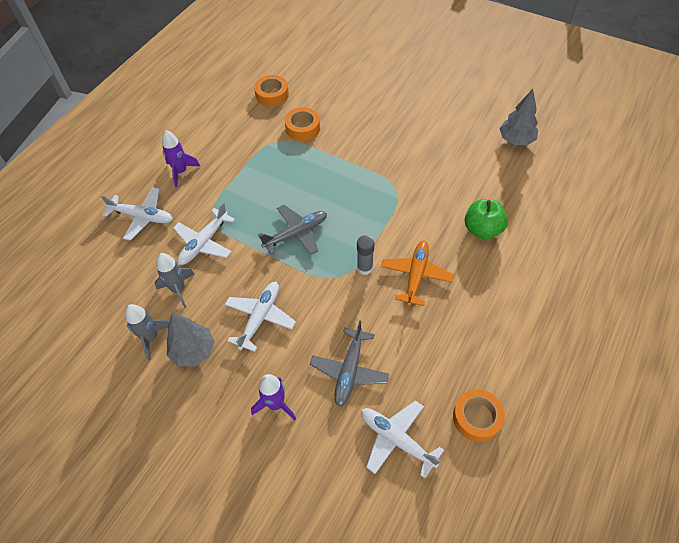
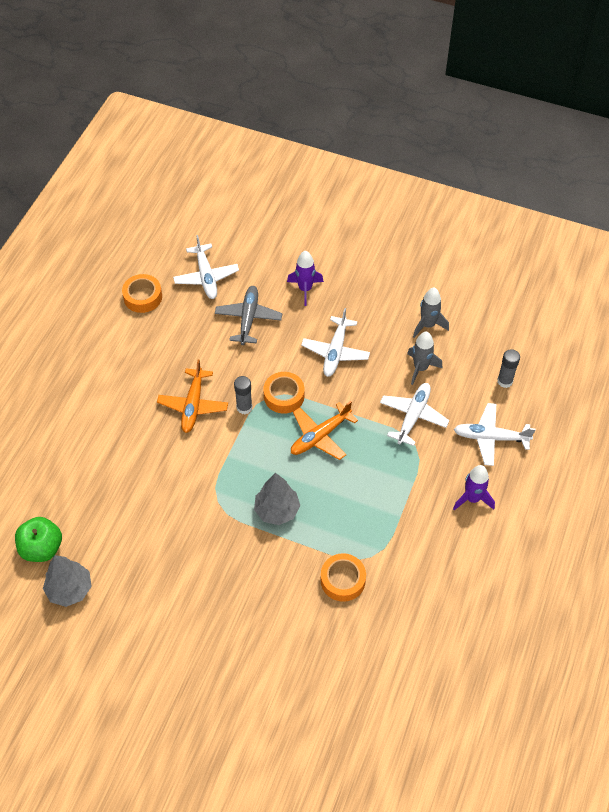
camera: 170 degrees right, 0 degrees up
(102, 267) = (504, 381): none -> grey glue stick
(193, 351) = (386, 319): grey tree -> grey tree (277, 510)
(272, 95) = (397, 635): orange tape -> orange tape (284, 396)
(296, 233) = (320, 436): grey plane -> orange plane
(396, 439) = (206, 277): white plane -> white plane turned 45 degrees clockwise
(482, 229) = (123, 461): green apple -> green apple (42, 548)

